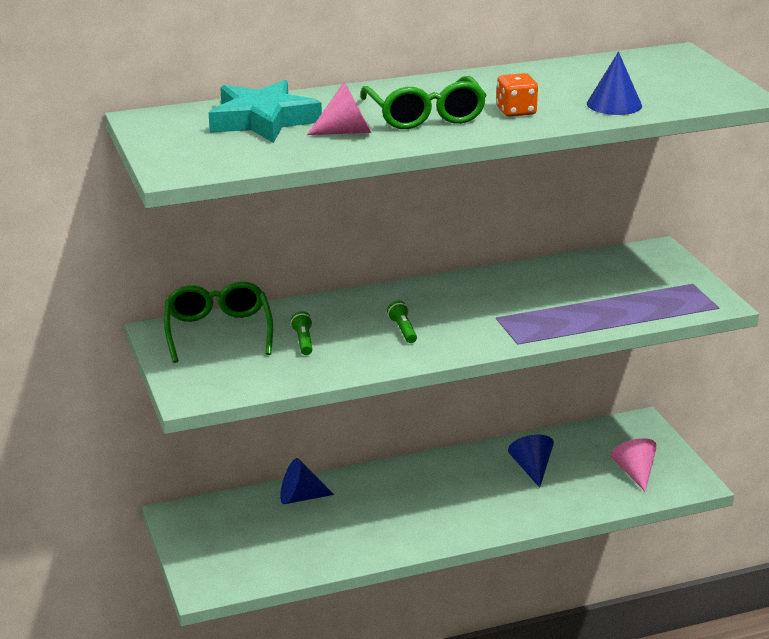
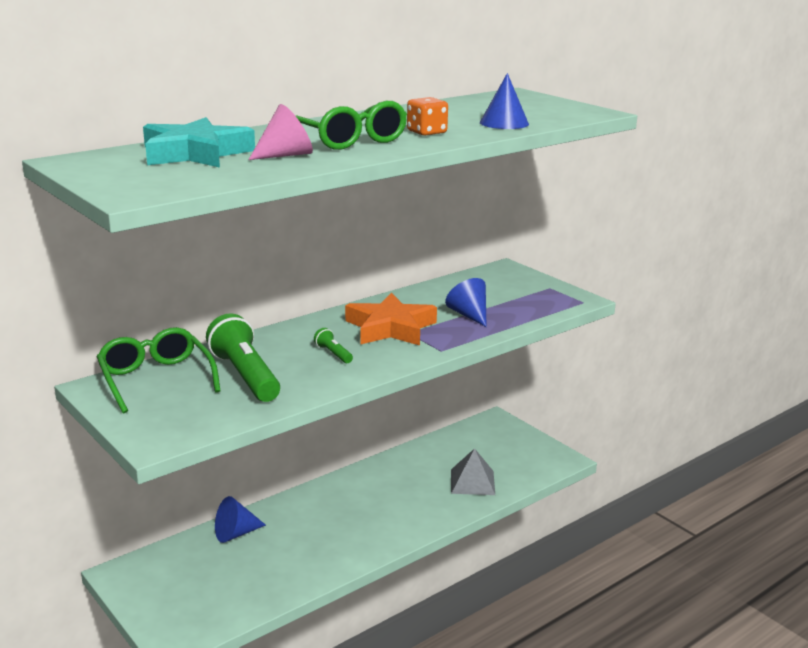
camera: 20 degrees left, 5 degrees down
(303, 341) = (245, 376): green flashlight -> green flashlight, size x2.23
(480, 308) = (390, 328): none -> orange star
(532, 468) = (428, 471): blue cone -> blue cone (469, 315)
(575, 489) = (472, 482): none -> grey pyramid
(634, 472) = (512, 459): pink cone -> none

